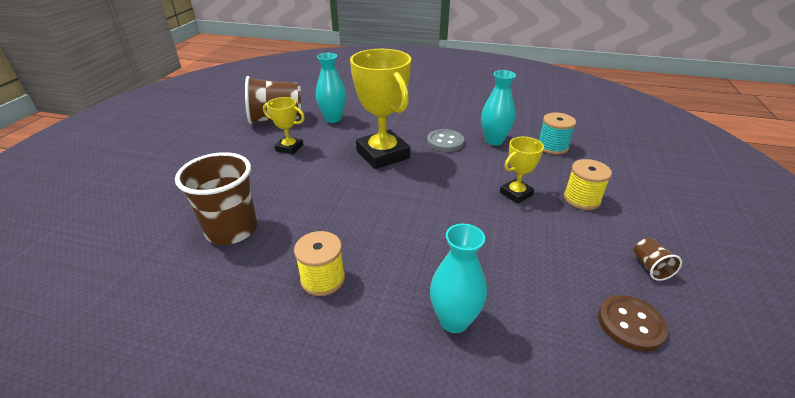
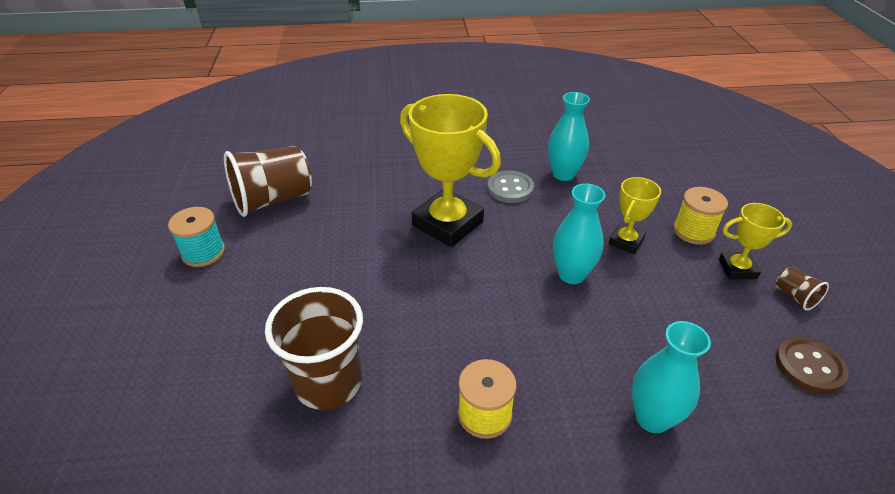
camera: 20 degrees left, 5 degrees up
(289, 148) = (322, 242): yellow trophy -> yellow trophy (737, 269)
(333, 119) = (351, 183): turquoise vase -> turquoise vase (571, 274)
(552, 147) = (629, 169): turquoise spool -> turquoise spool (203, 252)

